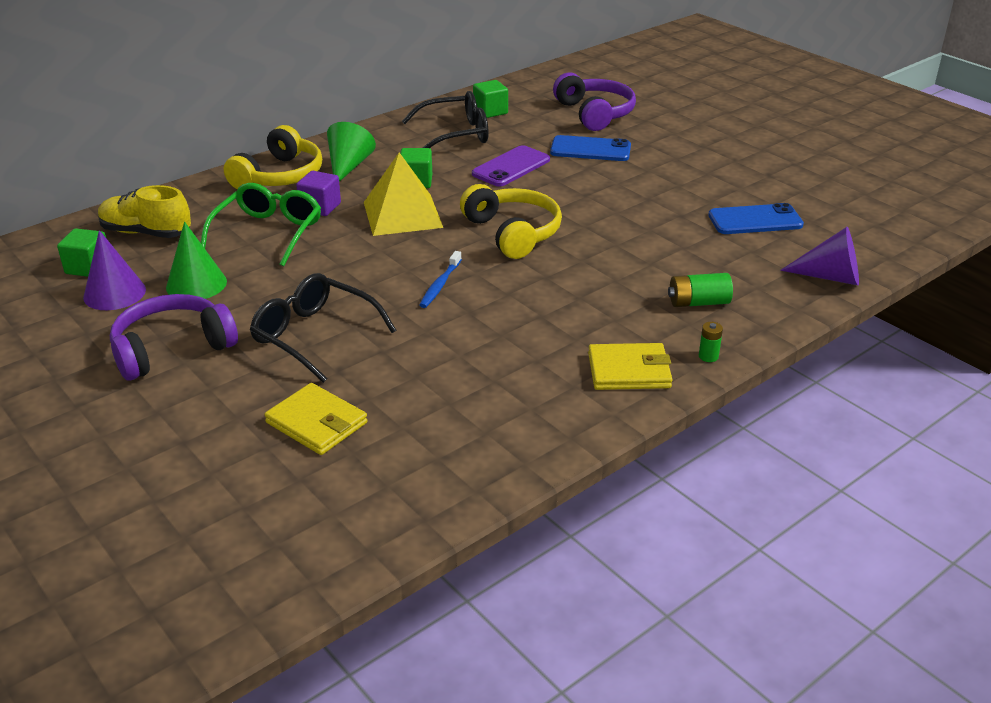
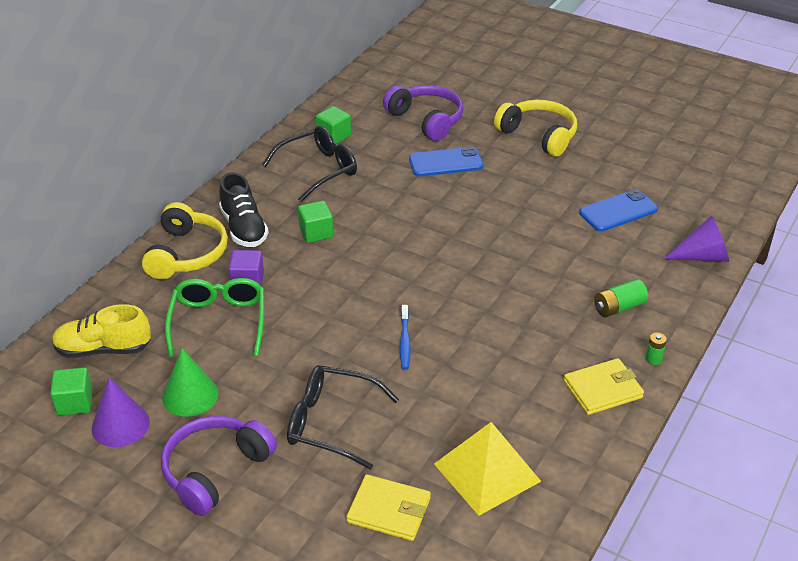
camera: 20 degrees left, 5 degrees up
(348, 166) = (244, 228): green cone -> black shoe
(402, 214) = (326, 273): yellow pyramid -> yellow pyramid (487, 472)
(511, 167) = (389, 197): purple phone -> none
(513, 233) = (433, 270): yellow headphones -> yellow headphones (539, 135)

